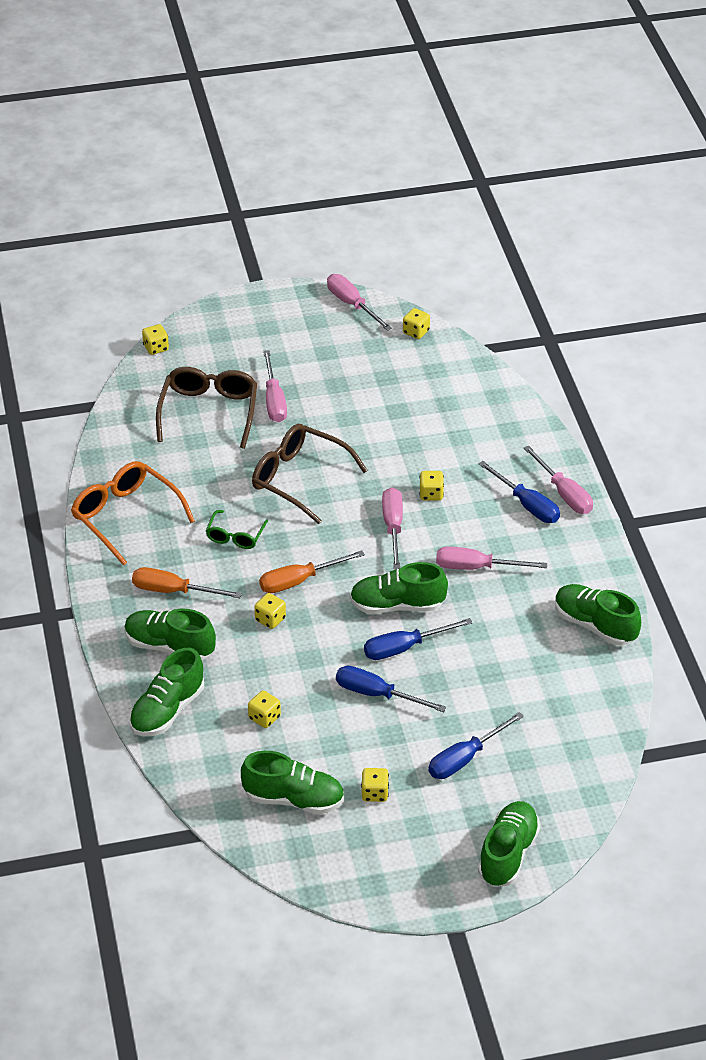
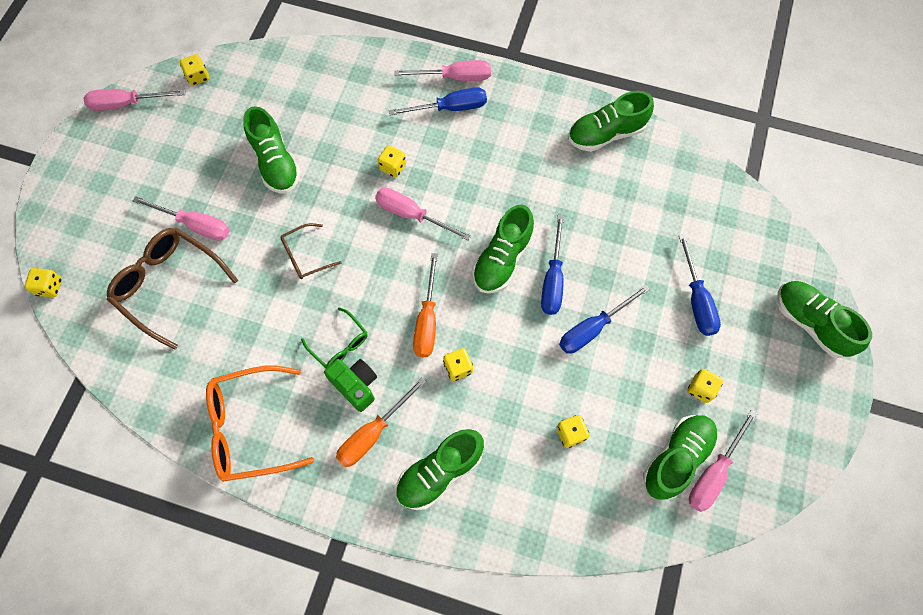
camera: 60 degrees left, 25 degrees up
(167, 710) = (517, 515): green shoe -> green shoe (276, 163)
(206, 562) = (355, 386): none -> green camera
(299, 479) = (305, 256): brown glasses -> brown glasses, size x0.55
(476, 567) = (495, 179): pink screwdriver -> pink screwdriver (713, 473)

